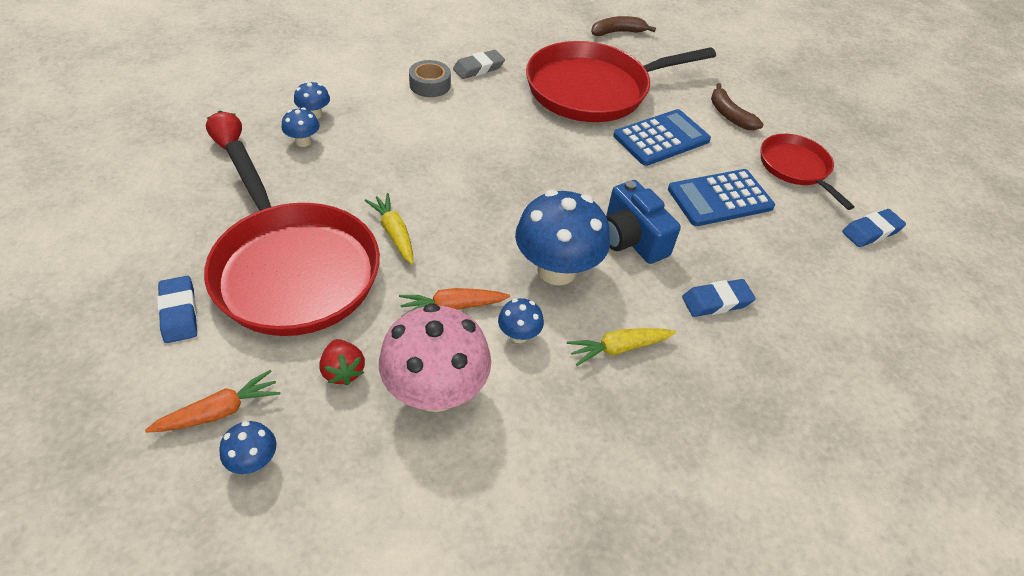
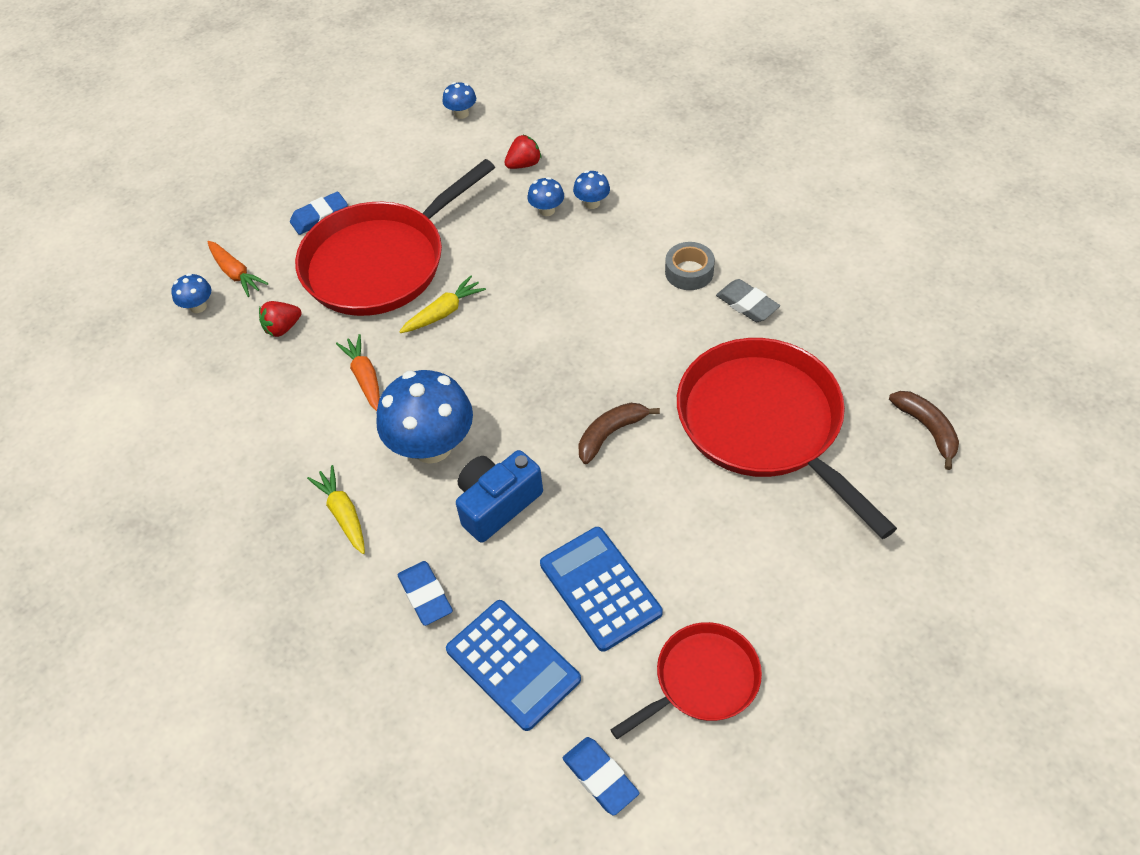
camera: 85 degrees right, 5 degrees up
(436, 391) = (272, 391): pink mushroom -> none
(519, 335) = (343, 433): blue mushroom -> blue mushroom (461, 114)
(661, 138) = (695, 512): blue calculator -> blue calculator (513, 664)
(729, 115) = (788, 589): brown banana -> brown banana (610, 434)

